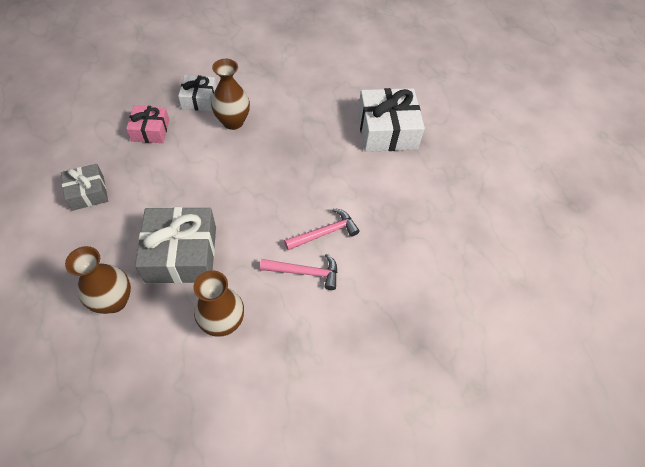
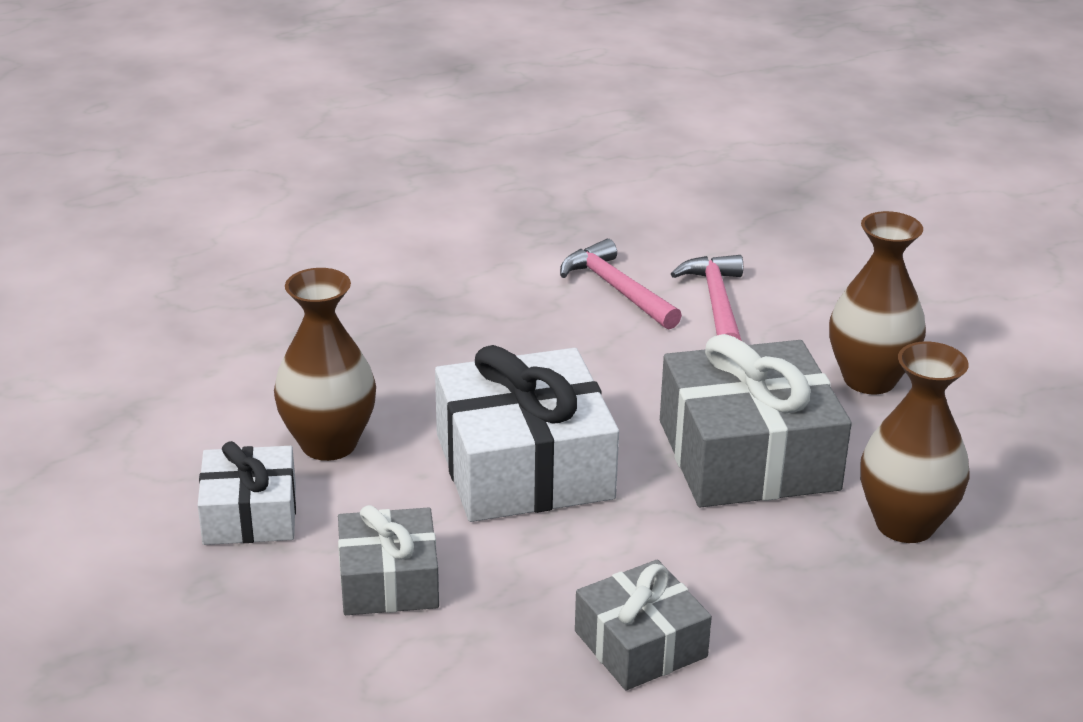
camera: 95 degrees left, 25 degrees down
(150, 130) = (389, 581): pink gift -> grey gift
(386, 130) = (316, 236): white gift -> white gift (524, 466)

